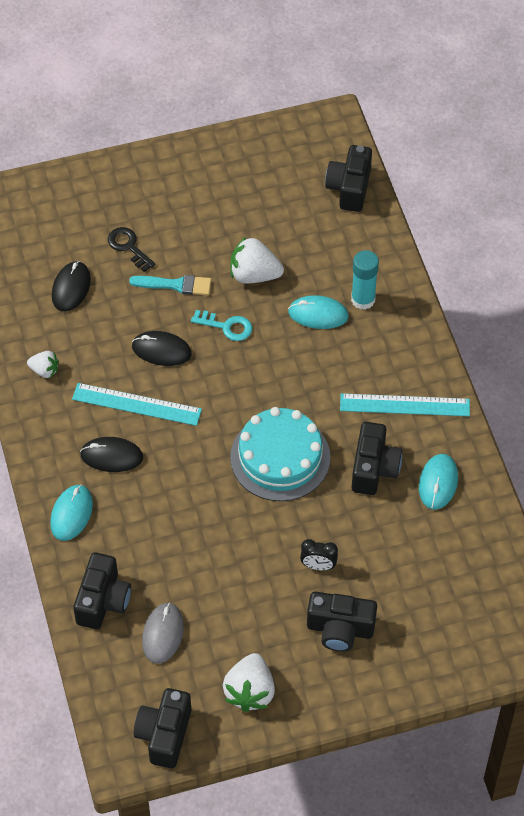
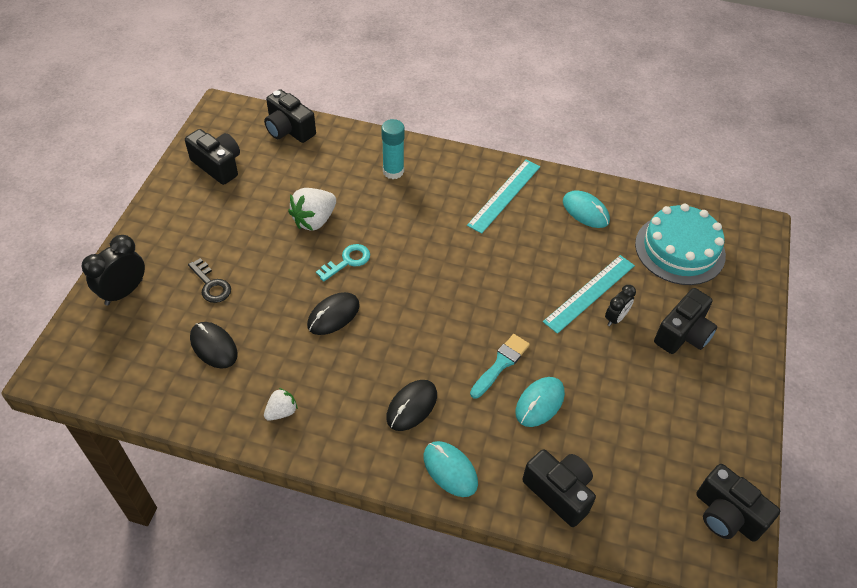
camera: 60 degrees left, 5 degrees down
(78, 194) = (124, 292): none -> black clock
(128, 247) = (211, 285): black key -> black key turned 120 degrees counterclockwise
(136, 404) = (373, 360): turquoise ruler -> turquoise ruler (589, 293)
(162, 634) = (620, 462): grey mouse -> none
(175, 285) = (278, 273): turquoise brush -> turquoise brush (501, 364)
(250, 691) = (712, 426): white strawberry -> none
(280, 457) = (497, 291): turquoise cake -> turquoise cake (679, 249)
(318, 314) = (384, 202): turquoise mouse -> turquoise mouse (540, 403)
(374, 468) = (548, 240): black camera -> black camera (218, 165)

